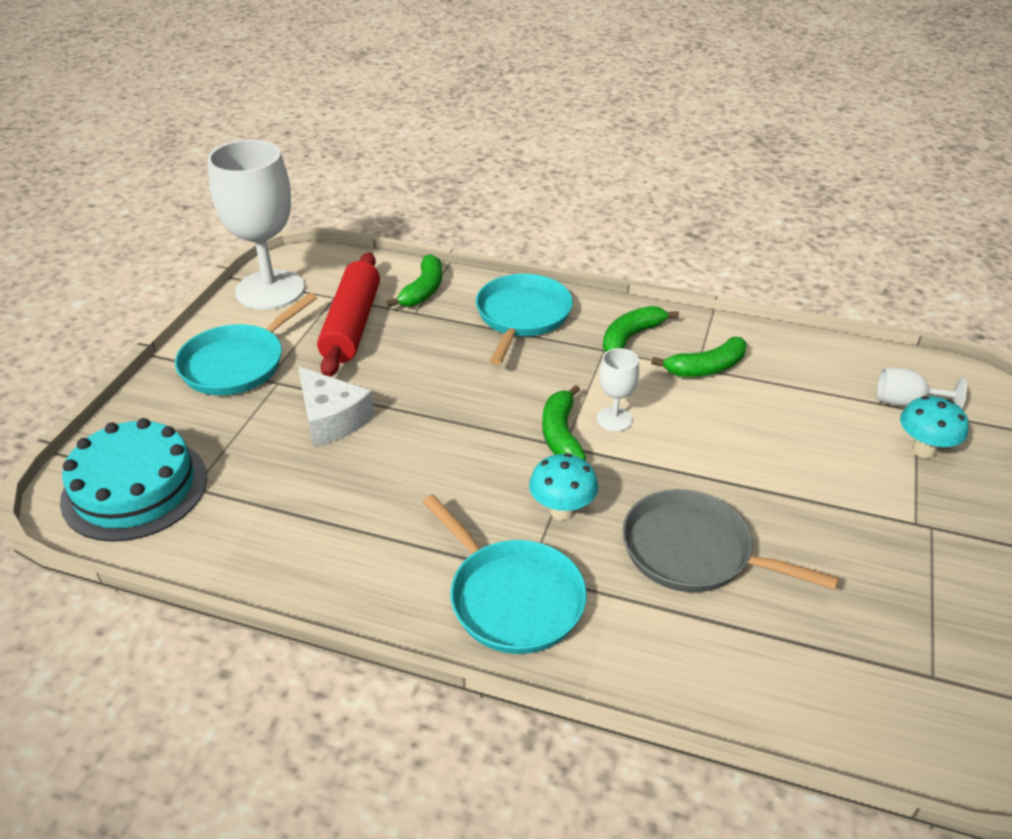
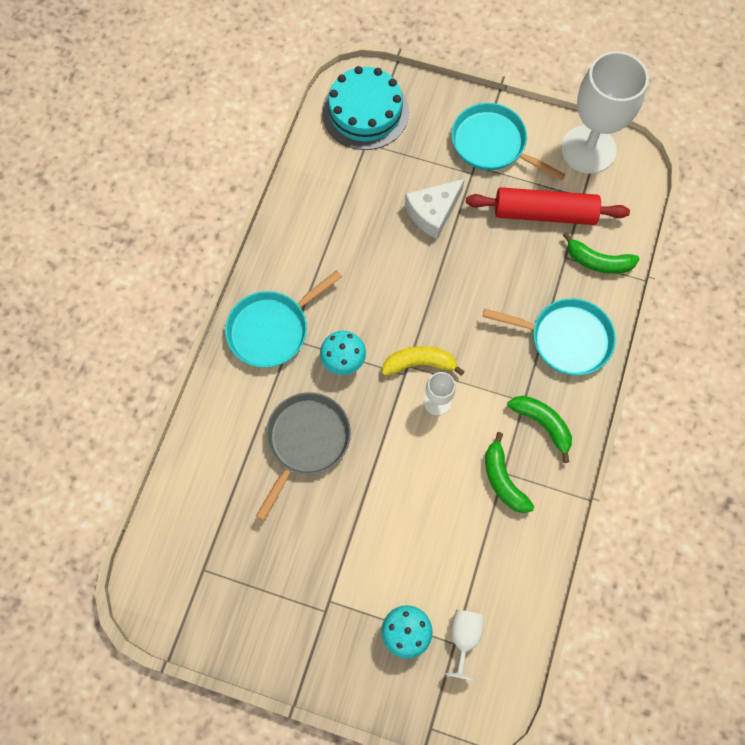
camera: 90 degrees right, 30 degrees up
(561, 434) = (419, 363): green banana -> yellow banana

